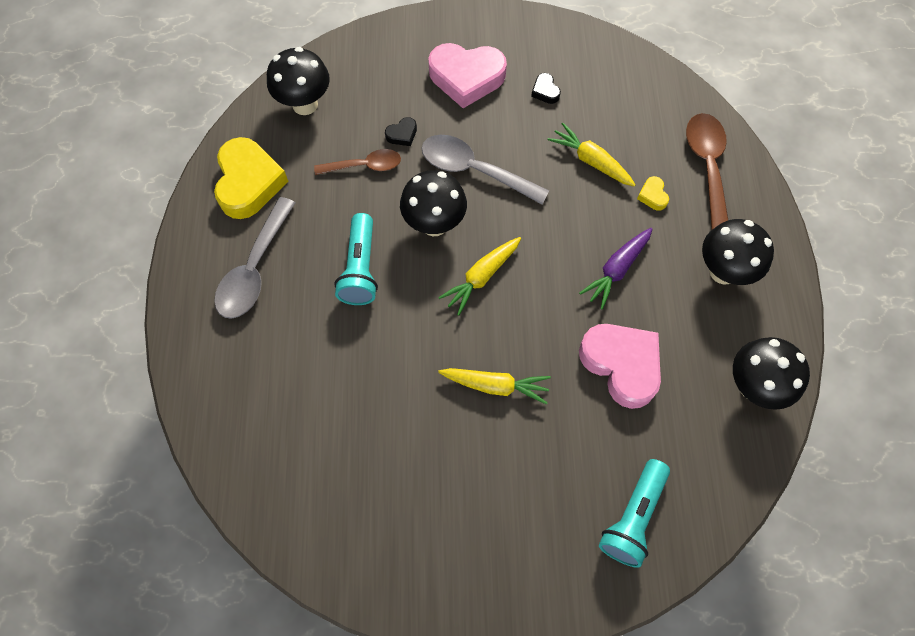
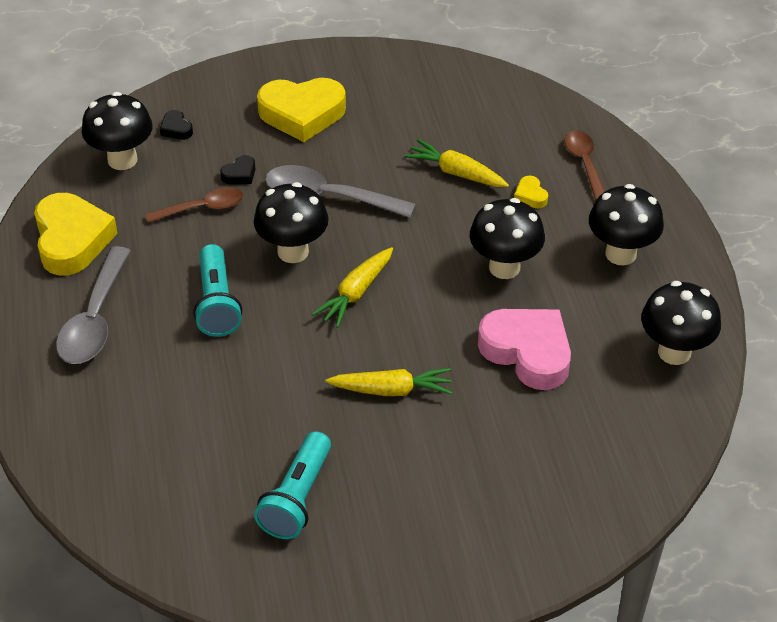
camera: 10 degrees left, 20 degrees down
(466, 78) = (302, 114): pink heart -> yellow heart
(545, 91) = (393, 116): black heart -> black heart (176, 129)
(616, 270) = (504, 267): purple carrot -> black mushroom
(633, 517) = (568, 487): turquoise flashlight -> turquoise flashlight (297, 498)
(707, 167) = (584, 163): brown spoon -> brown spoon, size x0.64

